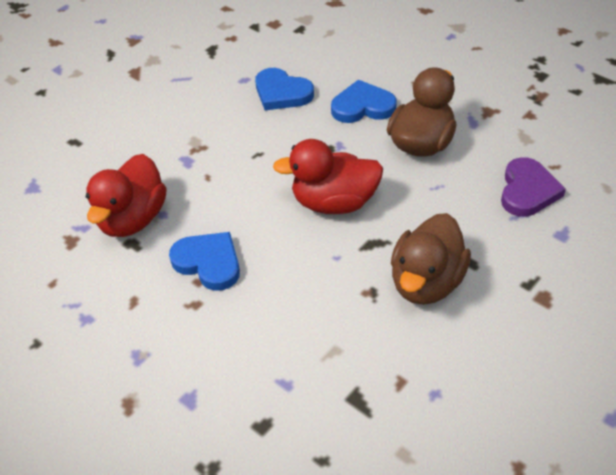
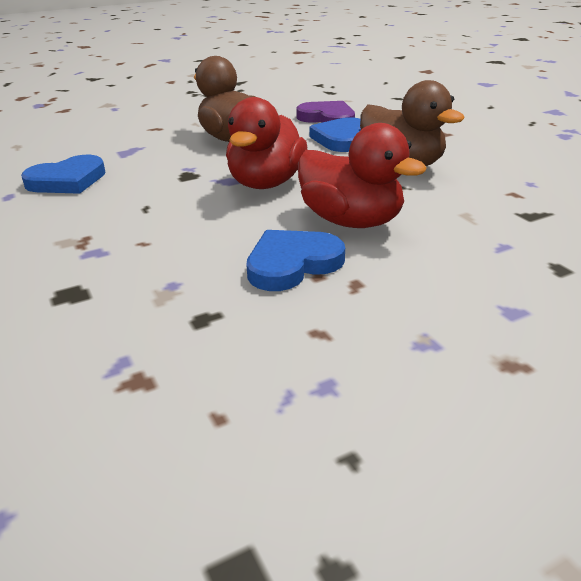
camera: 70 degrees left, 15 degrees down
(132, 219) = (155, 310): red duck -> red duck (351, 221)
(362, 106) = (149, 151): blue heart -> blue heart (341, 139)

